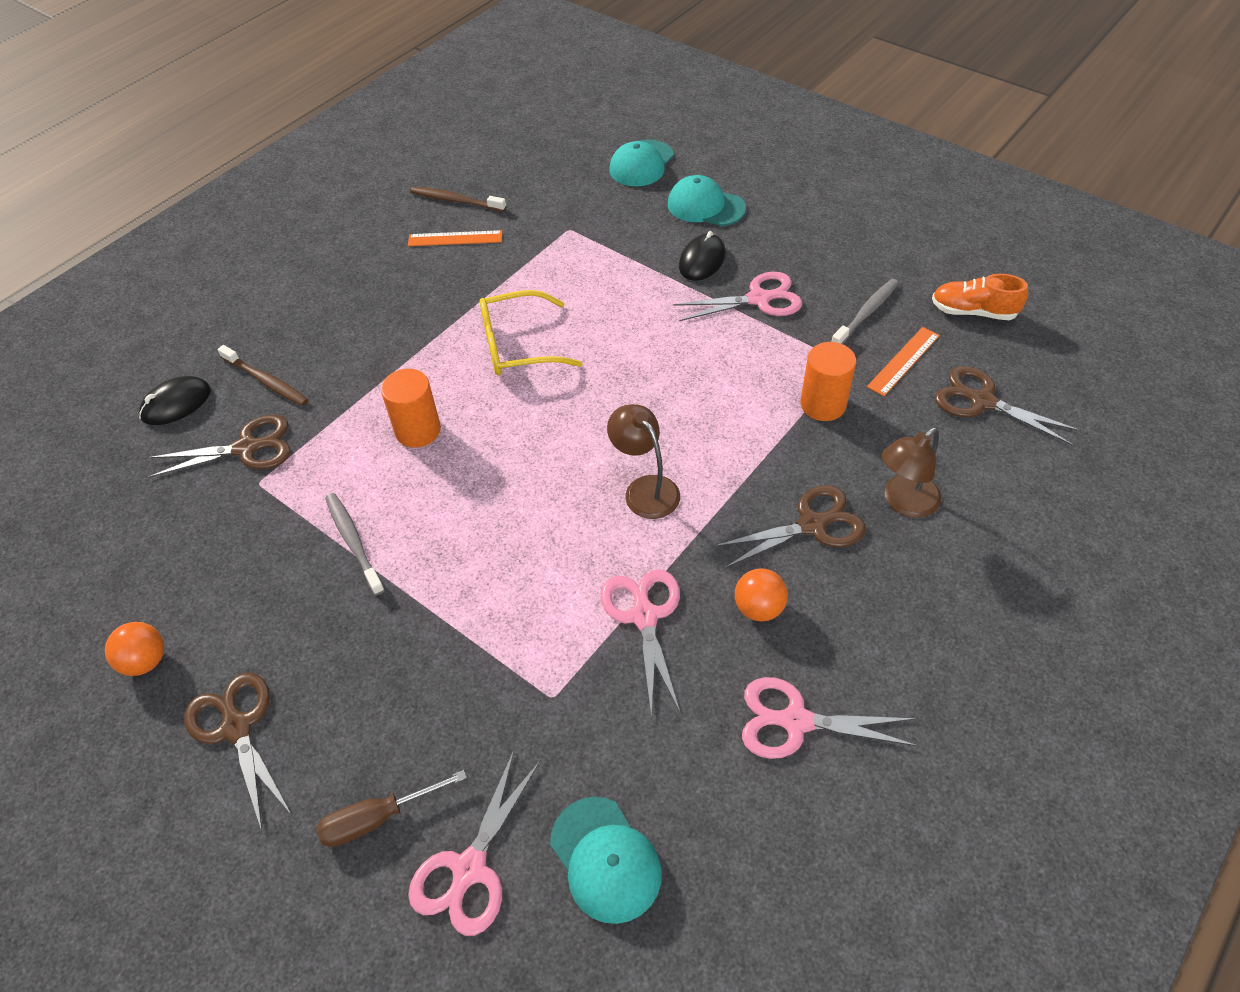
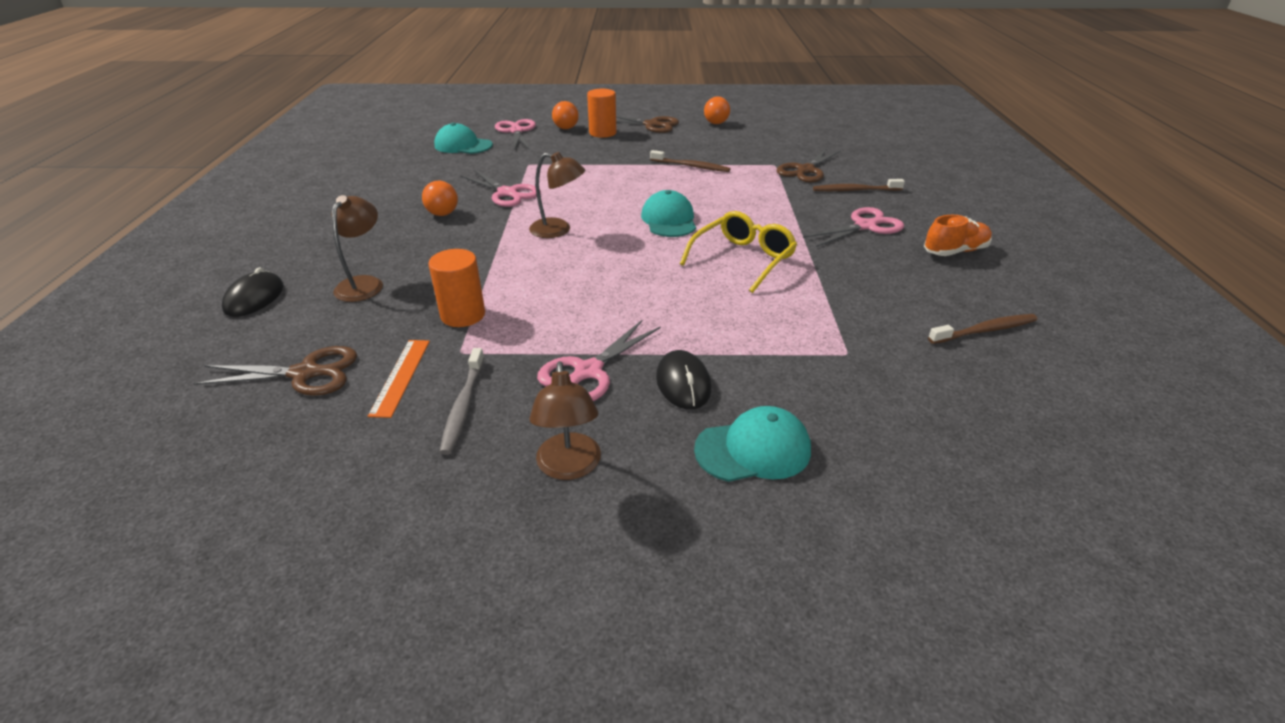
camera: 140 degrees right, 15 degrees down
(176, 403) = (877, 169): black mouse -> black mouse (254, 298)
(353, 542) = (691, 166): grey toothbrush -> brown toothbrush
(377, 818) = (566, 128): brown screwdriver -> orange ball
(418, 430) = (732, 204): orange cylinder -> orange cylinder (602, 133)
(455, 238) = (919, 301): orange ruler -> none
(641, 164) = (902, 471): turquoise cap -> turquoise cap (669, 220)
(796, 721) = (397, 191): pink scissors -> pink scissors (865, 226)
(812, 525) = (430, 252): brown scissors -> none
(821, 243) = (569, 467): none -> brown lamp
(973, 312) = (329, 464): orange shoe -> orange shoe (955, 251)

